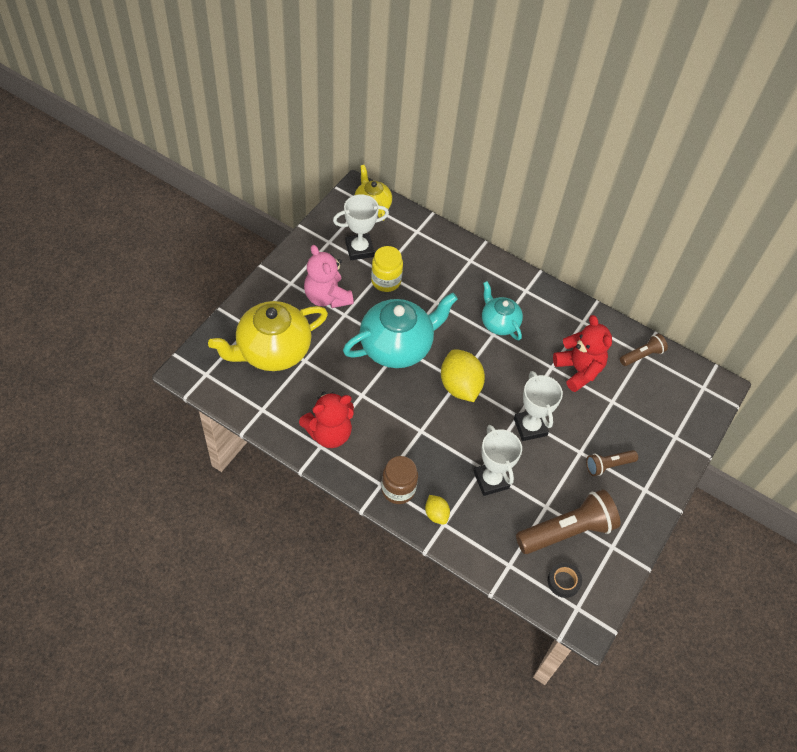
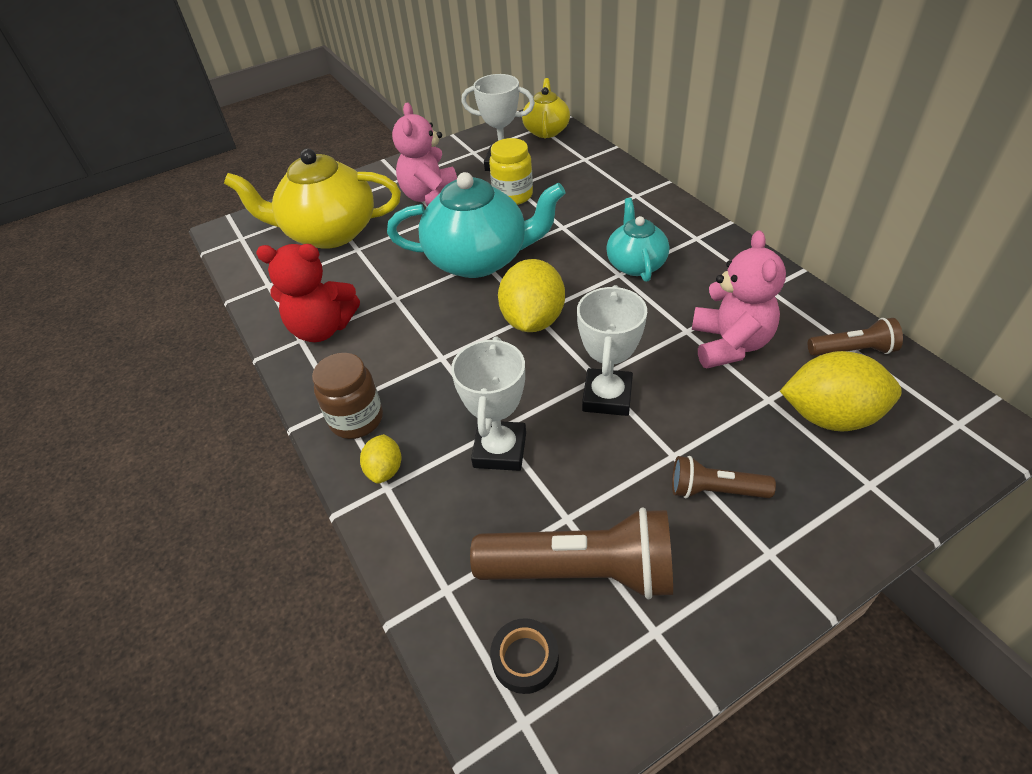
camera: 35 degrees right, 10 degrees down
(578, 370) = (729, 344): red teddy bear -> pink teddy bear
(645, 402) = (830, 416): none -> yellow lemon

